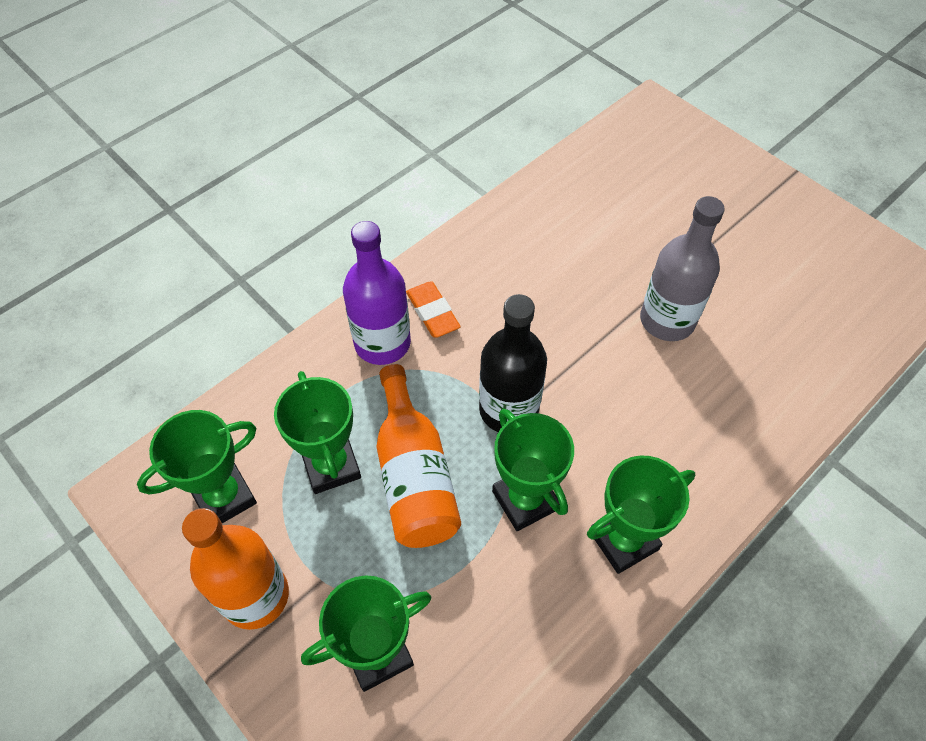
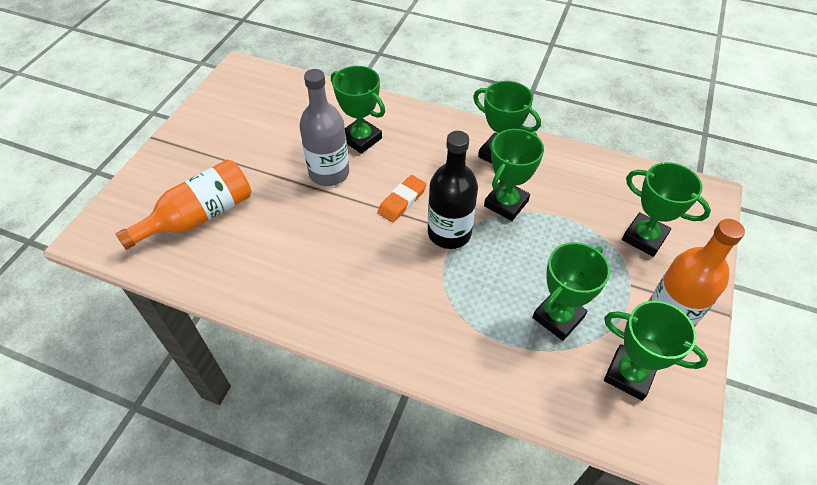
camera: 115 degrees left, 5 degrees down
(382, 343) = (440, 333): purple bottle -> none
(414, 475) = (530, 265): orange bottle -> orange bottle (199, 216)
(432, 312) = (392, 311): orange eraser -> orange eraser (402, 201)
(721, 376) = (361, 139): none -> green trophy

